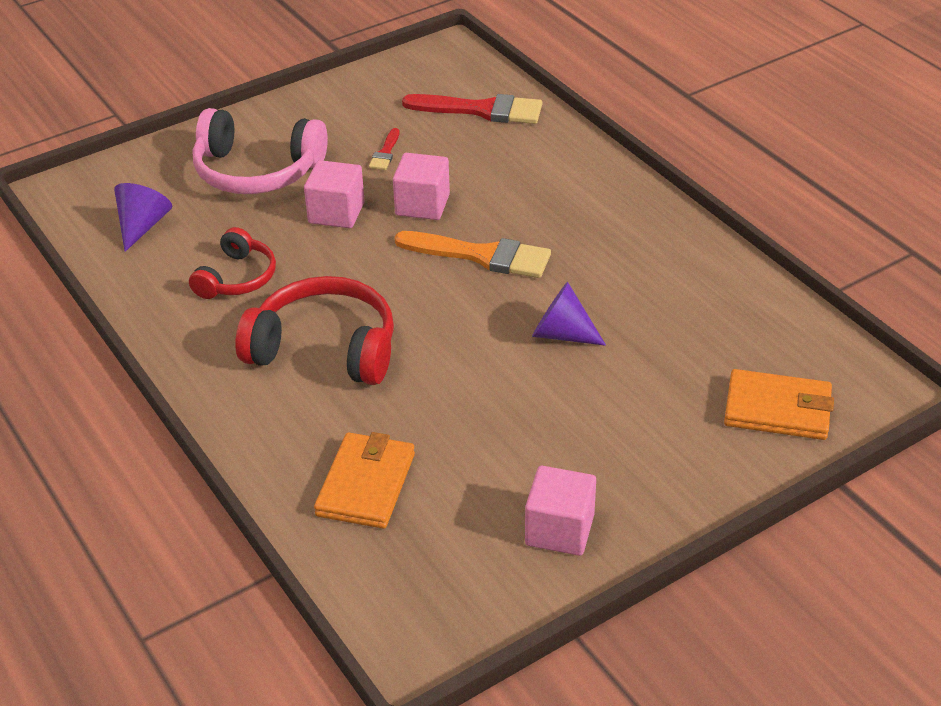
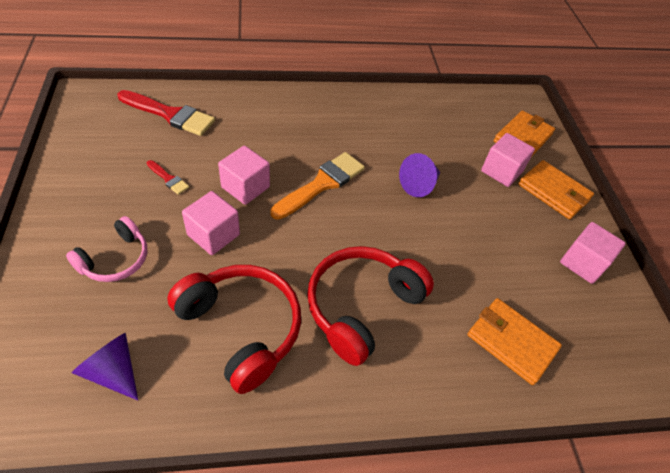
camera: 70 degrees left, 10 degrees up
(237, 278) = (241, 328): red headphones -> red headphones, size x1.66
(257, 171) = (115, 259): pink headphones -> pink headphones, size x0.60
(481, 110) = (170, 115): red brush -> red brush turned 75 degrees clockwise
(671, 404) = (501, 171): none -> pink cube
(683, 470) = (553, 192): none -> orange wallet

